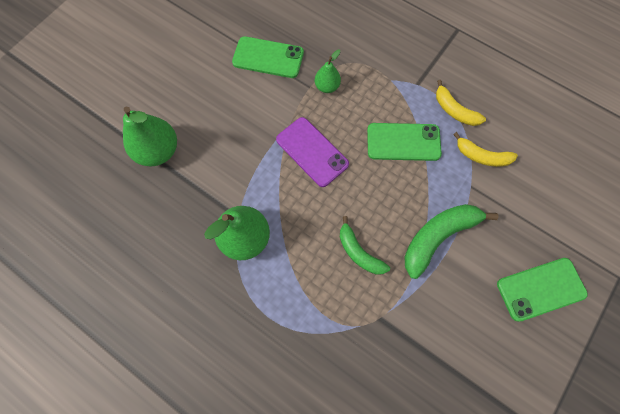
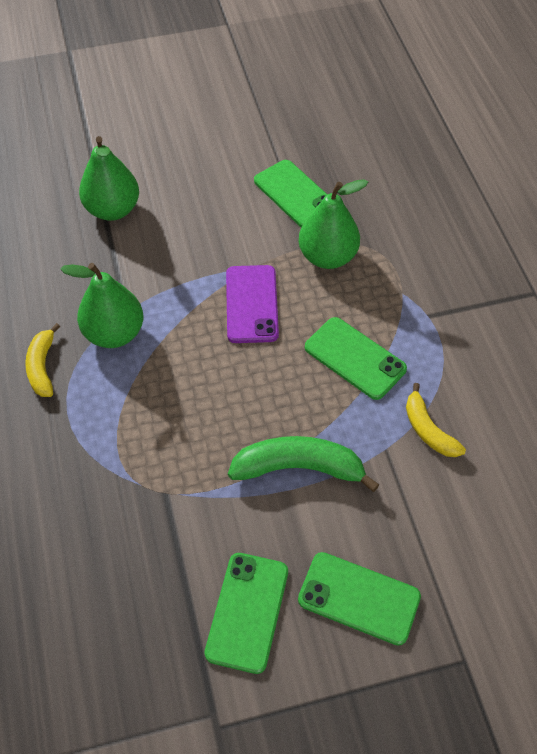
camera: 40 degrees right, 15 degrees down
(327, 87) = (327, 257): green pear -> green pear, size x1.79
(359, 252) = (205, 422): green banana -> none
(454, 110) = (444, 367): yellow banana -> yellow banana (42, 367)
(494, 351) = (247, 612): none -> green phone

